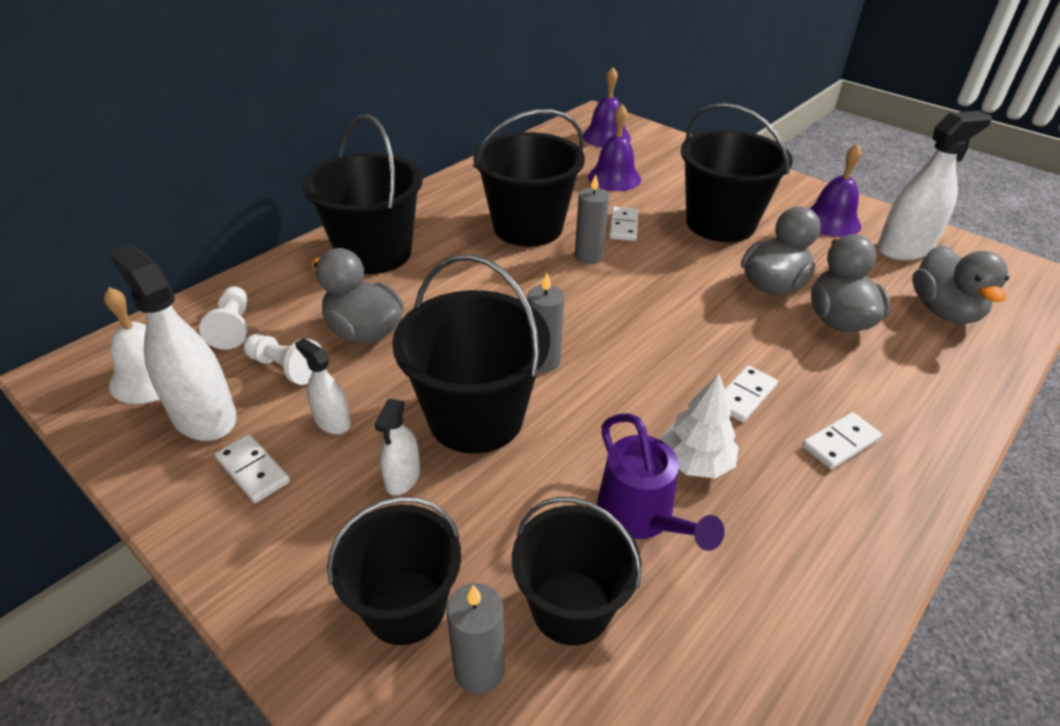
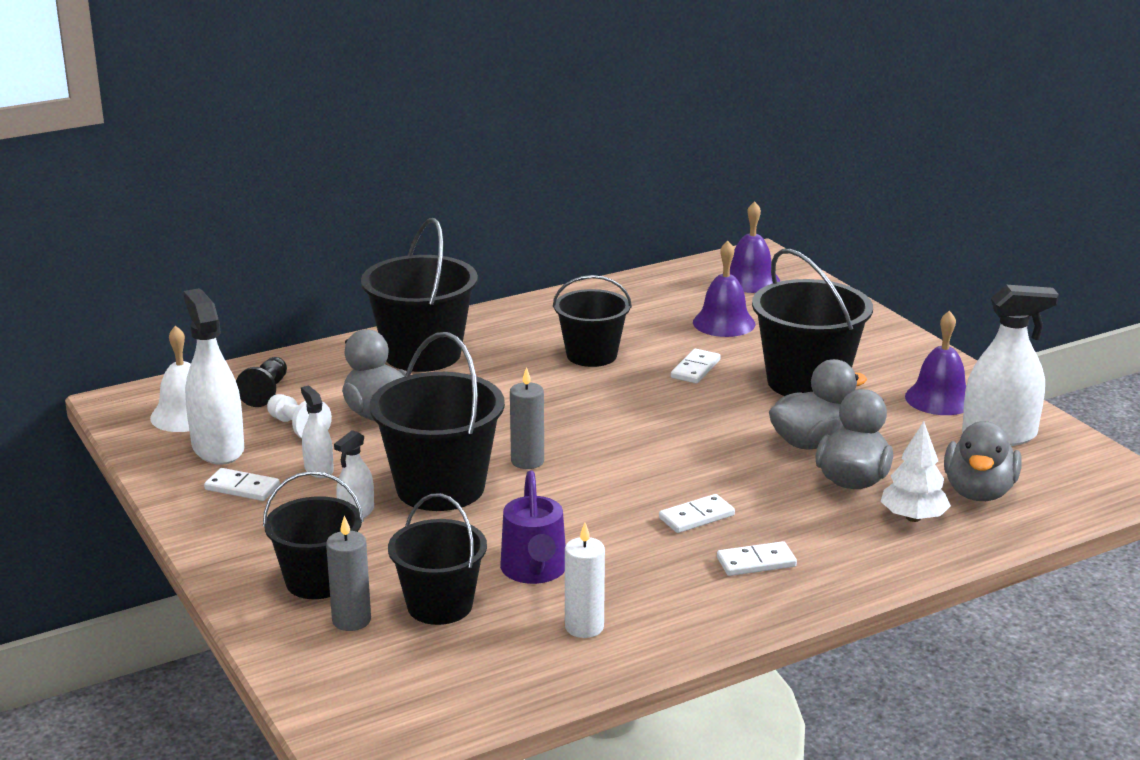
camera: 20 degrees right, 15 degrees down
(233, 327) = (266, 392): white pawn -> black pawn
(253, 470) = (242, 488): white domino -> white domino turned 45 degrees counterclockwise
(528, 227) = (591, 355): black bucket -> black bucket, size x0.66
(588, 256) = (636, 389): grey candle -> none
(695, 462) = (610, 549): white tree -> white tree (913, 518)
(748, 594) = (584, 627): none -> white candle

